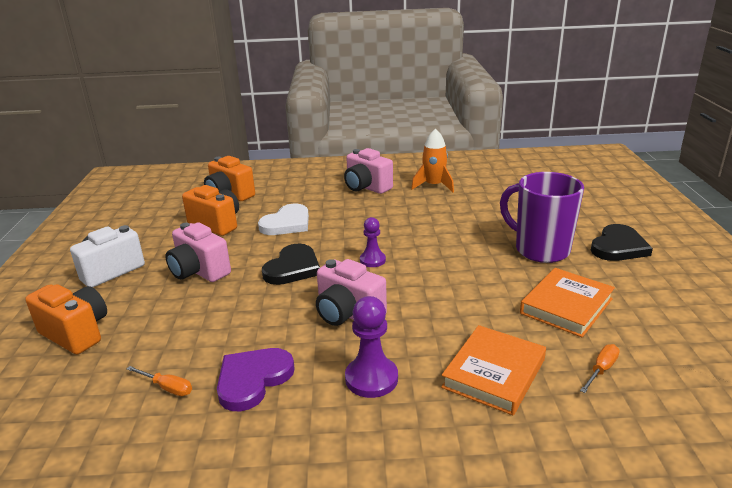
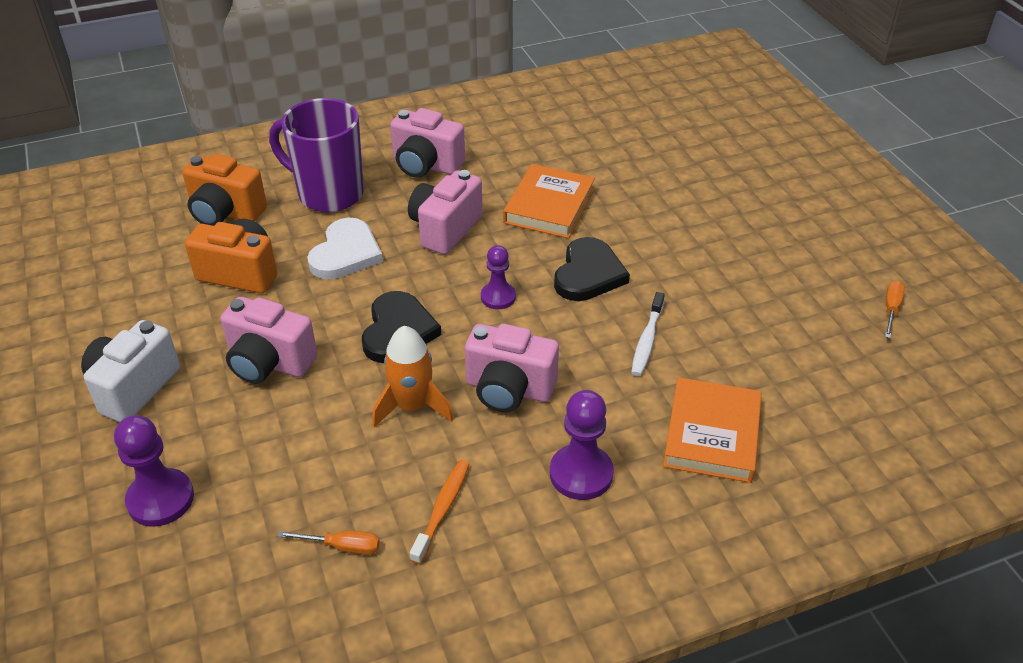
camera: 20 degrees left, 15 degrees up
(76, 333) = (160, 499): orange camera -> purple pawn
(253, 379) = (442, 509): purple heart -> orange toothbrush
(359, 220) = (445, 229): none -> pink camera
(434, 186) = (520, 147): orange rocket -> orange rocket (412, 406)
(469, 302) = (647, 340): none -> white toothbrush
(540, 250) = (699, 240): purple mug -> purple mug (328, 194)
(566, 306) = (757, 323): orange book -> orange book (549, 206)
(601, 370) = (820, 403): orange screwdriver -> orange screwdriver (891, 309)
(618, 247) = (787, 219): black heart -> black heart (588, 274)

